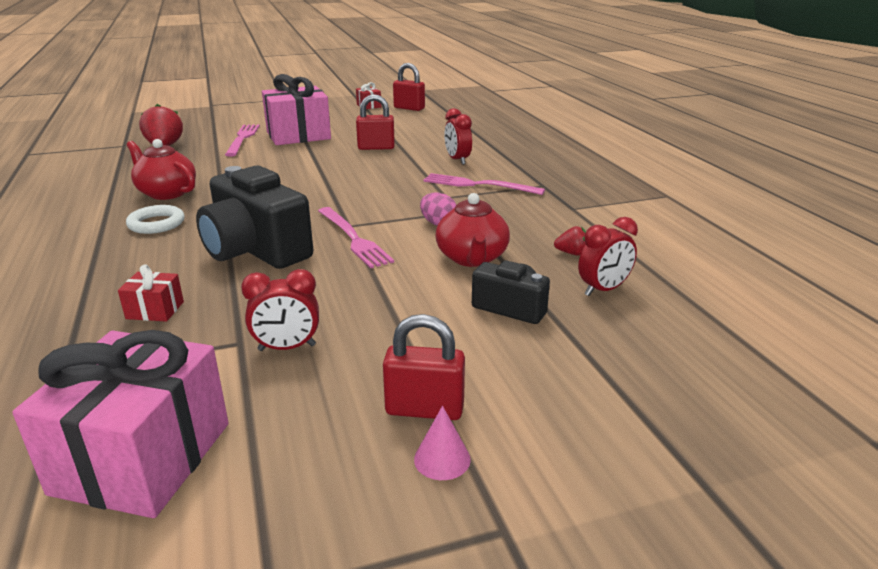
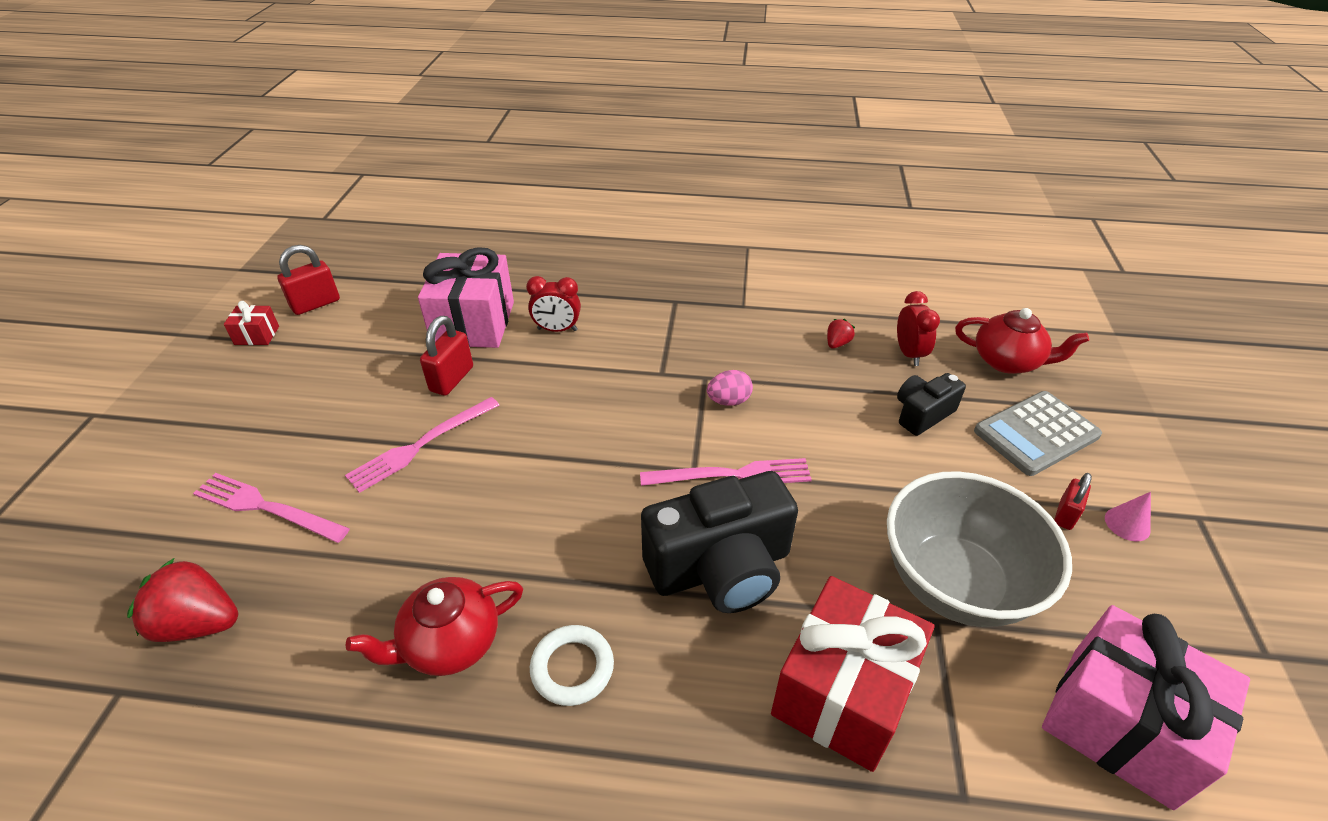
camera: 65 degrees left, 15 degrees up
(155, 310) = (843, 692): red gift -> red gift, size x2.26
(287, 348) = (955, 583): red clock -> grey bowl
(298, 135) = (319, 440): pink gift -> pink gift (474, 323)
(424, 409) = (1065, 515): red padlock -> red padlock, size x0.65
(472, 258) = (820, 405): red teapot -> red teapot (1007, 361)
(478, 185) = (644, 340): pink fork -> pink fork (421, 445)
(550, 380) = (1036, 433): none -> grey calculator

